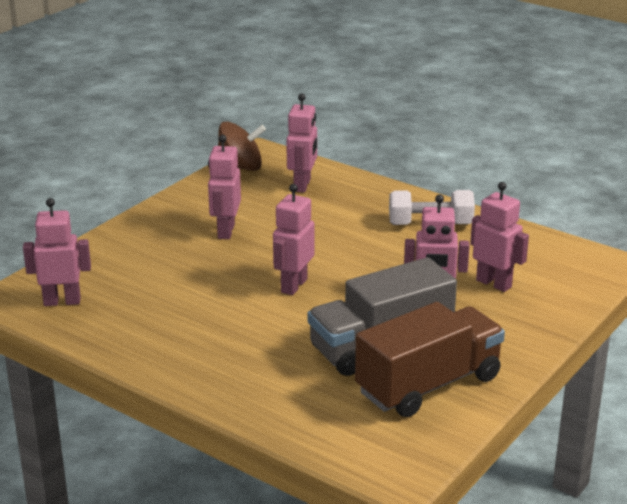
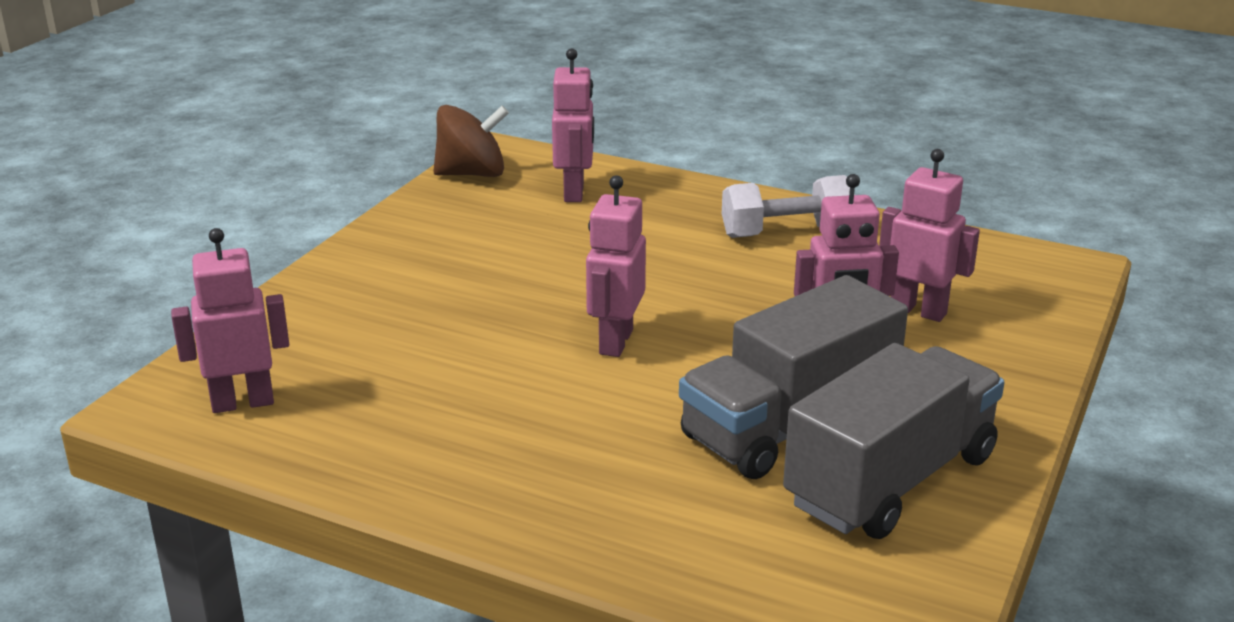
camera: 10 degrees left, 0 degrees up
(225, 231) = (479, 268): pink robot -> none
(428, 385) = (891, 480): brown truck -> grey truck

